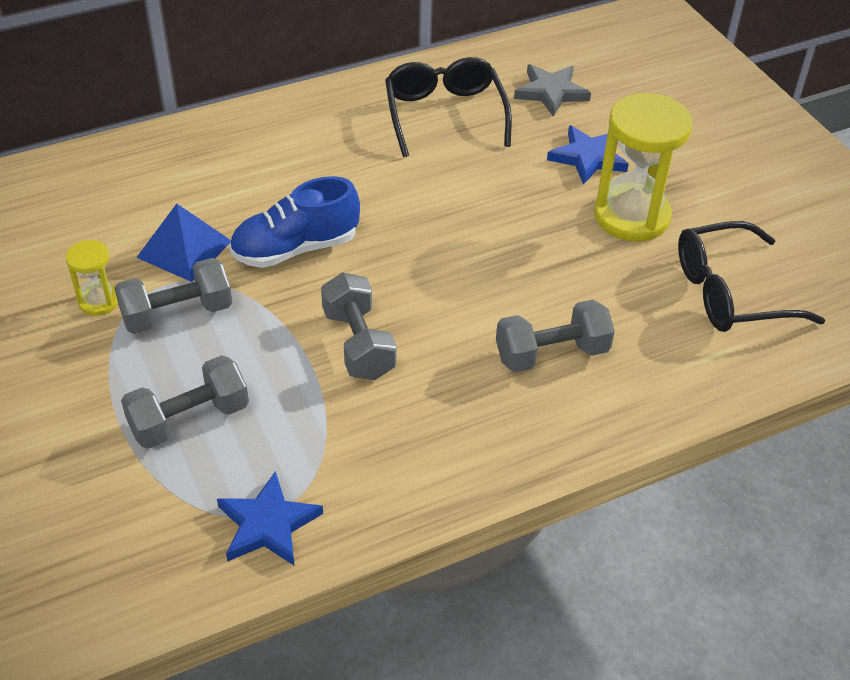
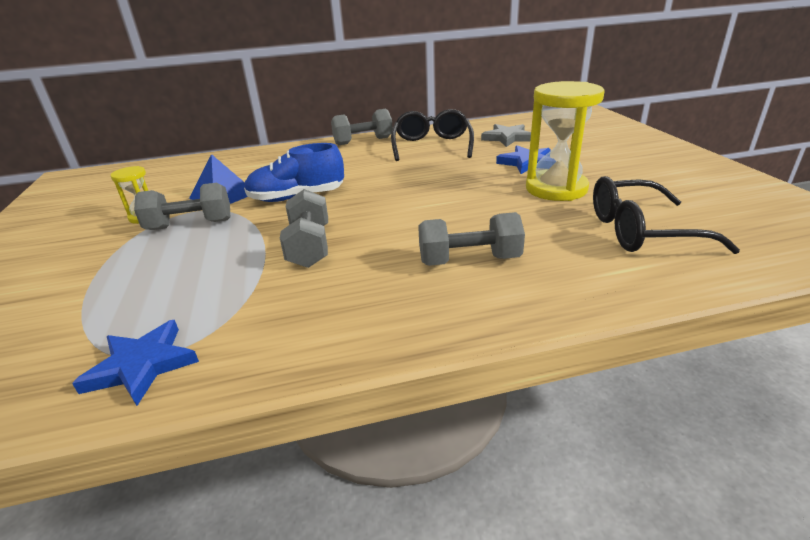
camera: 15 degrees right, 15 degrees down
(189, 419) = (144, 283): grey dumbbell -> grey dumbbell (363, 141)

